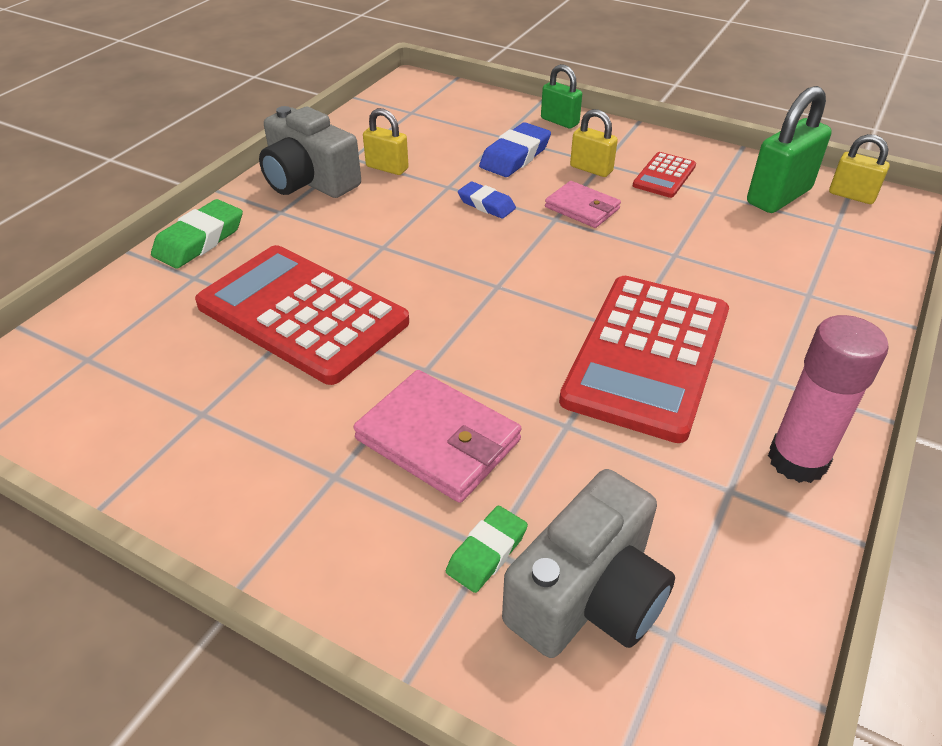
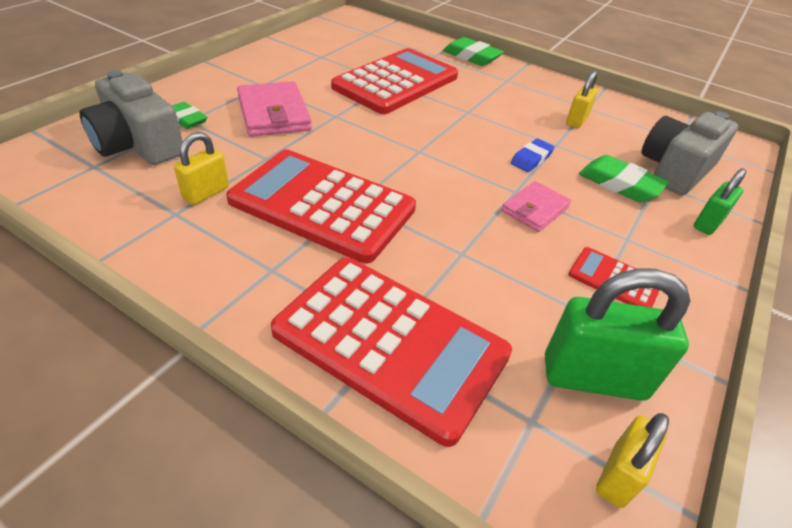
camera: 90 degrees right, 0 degrees up
(309, 181) = (548, 90): grey camera -> grey camera (675, 170)
(438, 440) = (273, 113): pink wallet -> pink wallet turned 60 degrees counterclockwise
(515, 156) = (619, 184): blue eraser -> green eraser
(591, 169) = (611, 228): yellow padlock -> yellow padlock (206, 193)
(779, 196) = (593, 378): green padlock -> green padlock turned 45 degrees counterclockwise
(797, 460) = (181, 255): pink glue stick -> none
(814, 292) = (390, 343): none -> red calculator

